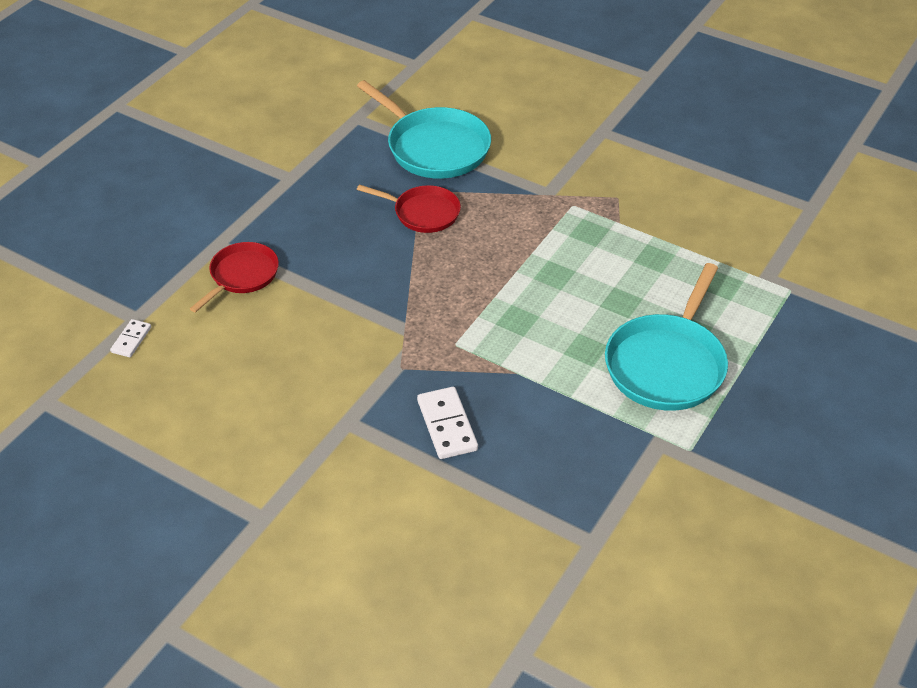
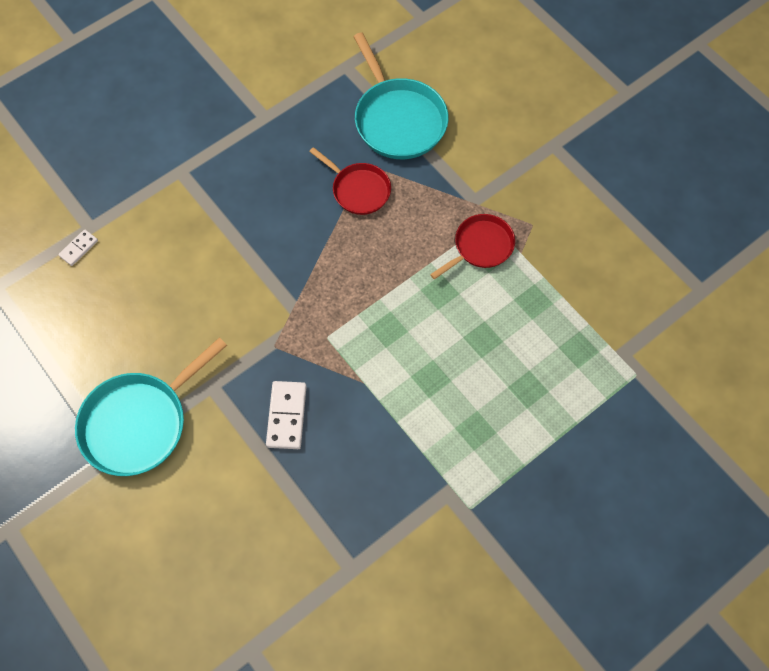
camera: 20 degrees right, 20 degrees up
(242, 276) = (186, 210): red pan -> red pan (480, 247)
(667, 364) = (491, 416): turquoise pan -> turquoise pan (139, 423)

